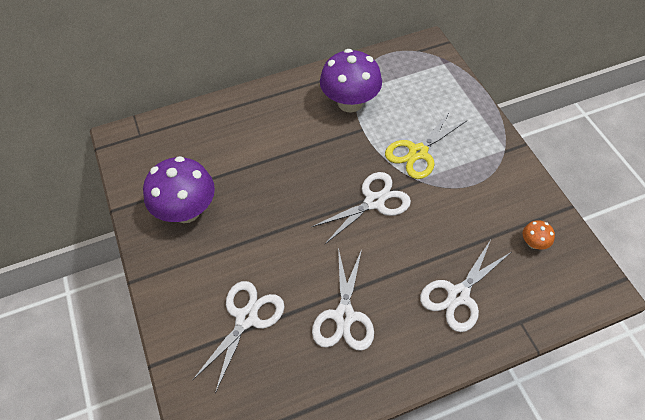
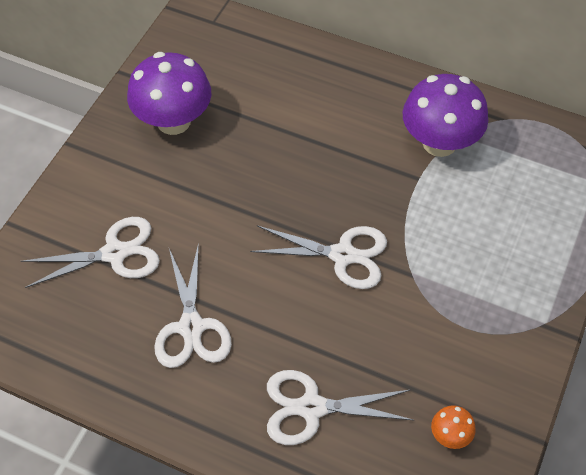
camera: 45 degrees right, 0 degrees up
(344, 316) = (191, 327): white scissors -> white scissors turned 60 degrees counterclockwise
(418, 152) = (446, 247): yellow scissors -> none

